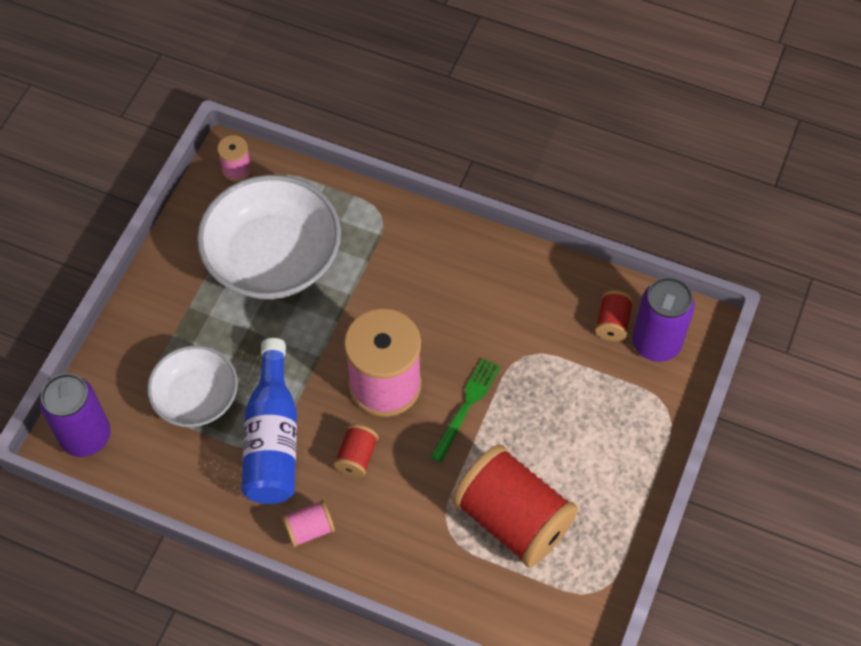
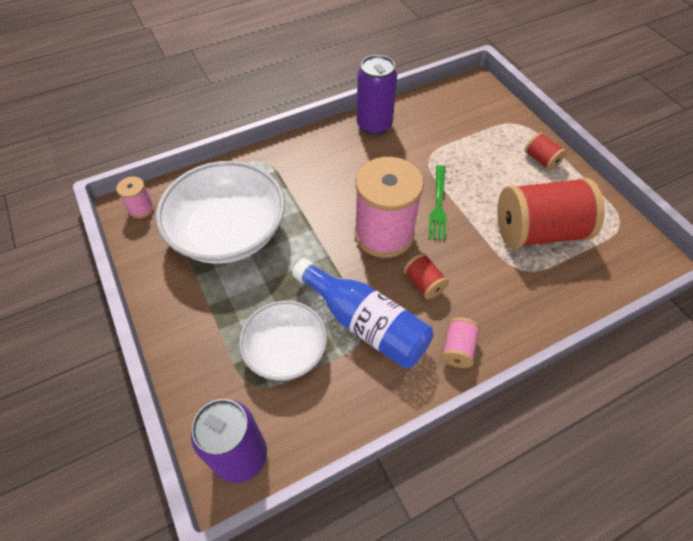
camera: 50 degrees left, 5 degrees down
(466, 406) = (438, 204): green fork -> green fork turned 150 degrees counterclockwise
(612, 323) = (443, 112): red spool -> red spool (541, 160)
(656, 343) = (473, 104): purple can -> purple can (374, 125)

